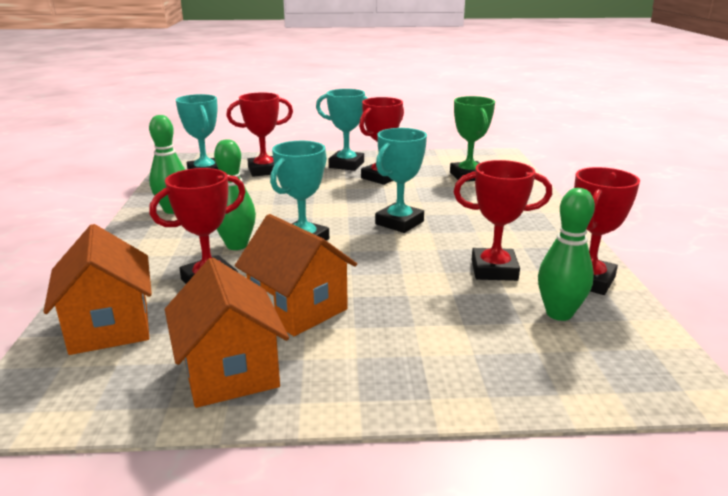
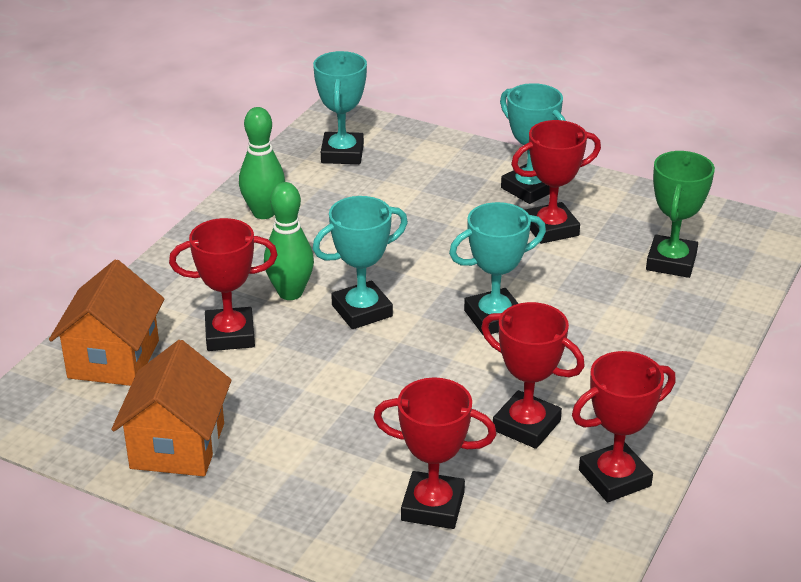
camera: 30 degrees right, 10 degrees up
(264, 170) = (416, 169): red trophy -> red trophy (433, 506)
(298, 308) = (284, 400): orange house -> none
(559, 313) = (529, 504): green bowling pin -> none

